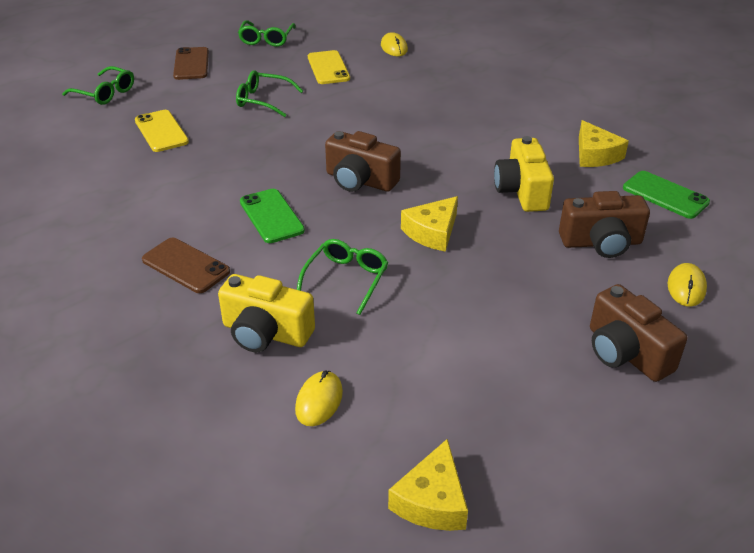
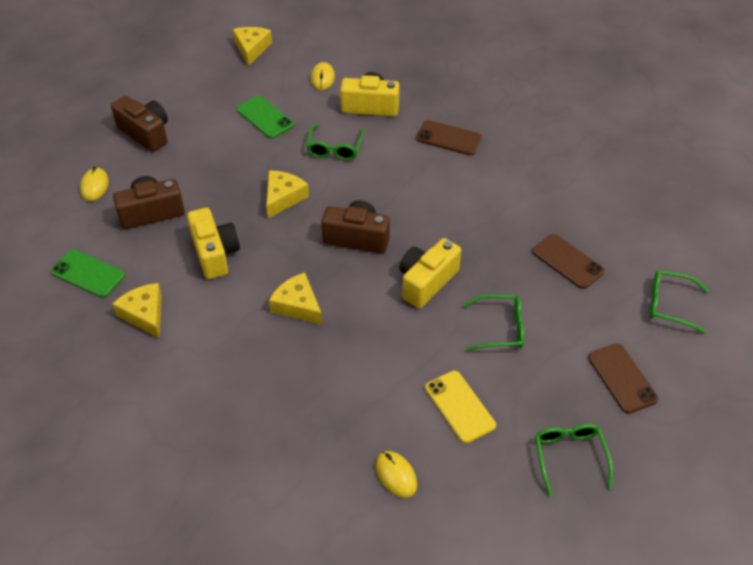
camera: 165 degrees right, 10 degrees up
(161, 131) = (567, 261): yellow phone -> brown phone
(271, 216) = (412, 188): green phone -> green phone (265, 117)
(308, 137) = (426, 282): none -> yellow camera
(441, 139) = (297, 305): none -> yellow cheese

